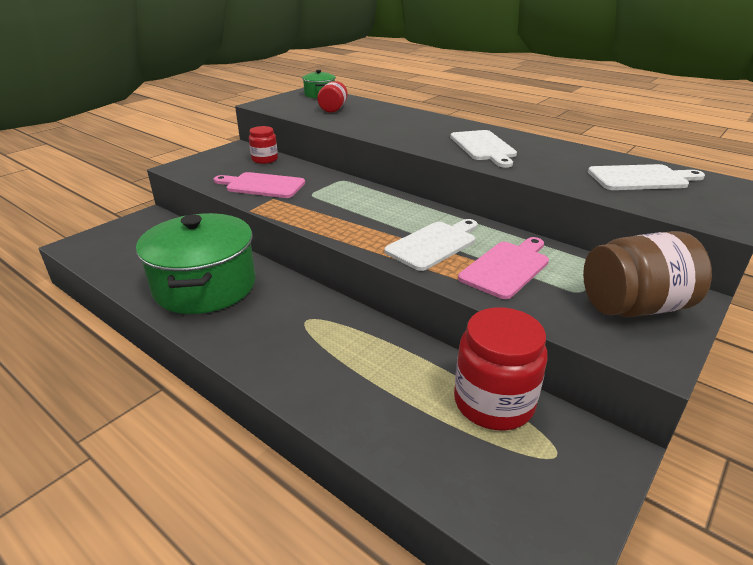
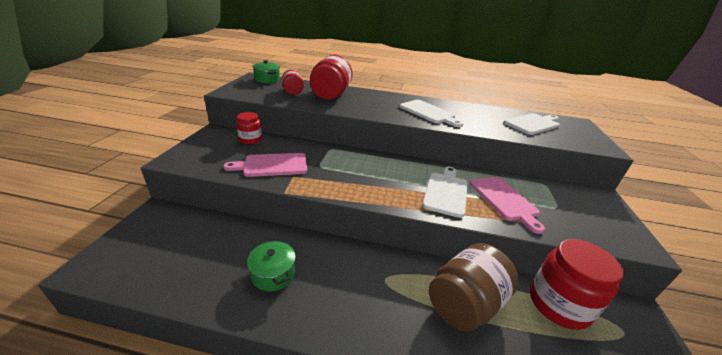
camera: 30 degrees left, 0 degrees up
(205, 286) = (273, 274): green pot -> green pot, size x0.46
(376, 116) = (331, 95): none -> red jar
(506, 268) = (504, 200): pink cutting board -> pink cutting board turned 150 degrees clockwise
(634, 307) = (590, 210): brown jar -> brown jar (465, 304)

